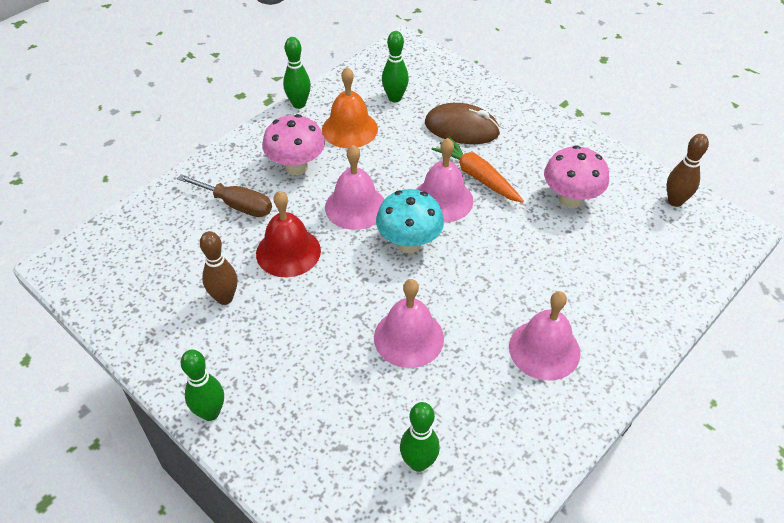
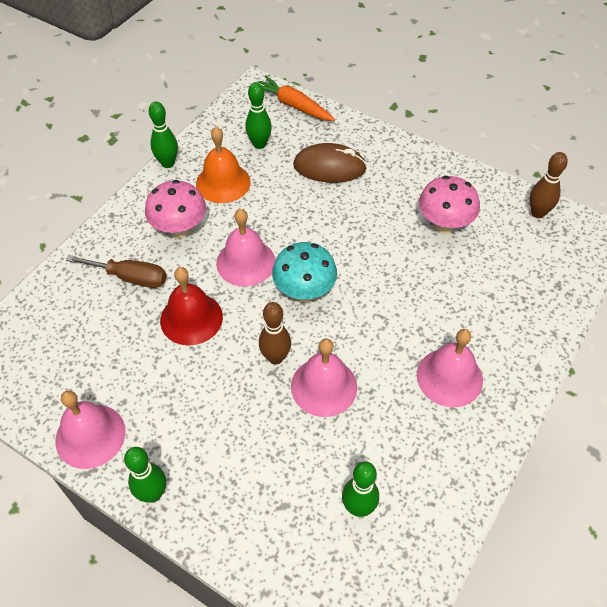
camera: 10 degrees left, 5 degrees up
(225, 298) = (140, 375): brown bowling pin -> brown bowling pin (275, 357)
(442, 199) = (326, 243): pink bell -> pink bell (90, 435)
(477, 176) = (353, 214): orange carrot -> orange carrot (293, 105)

